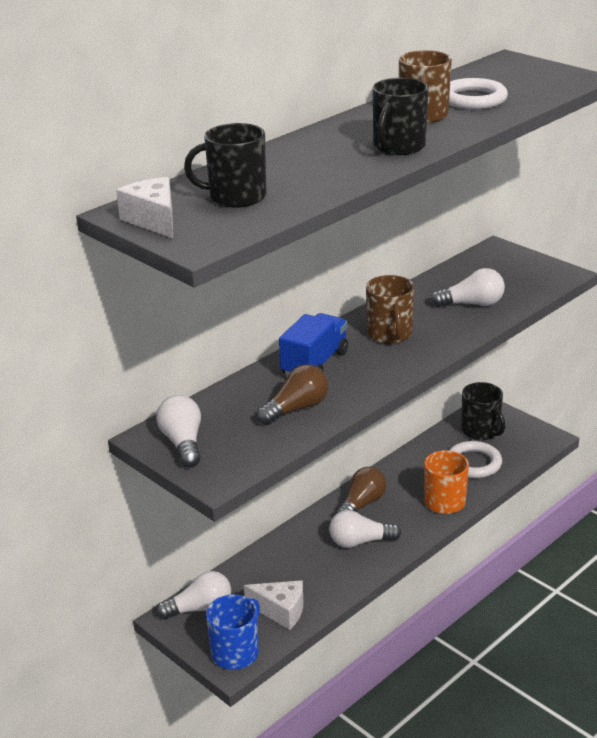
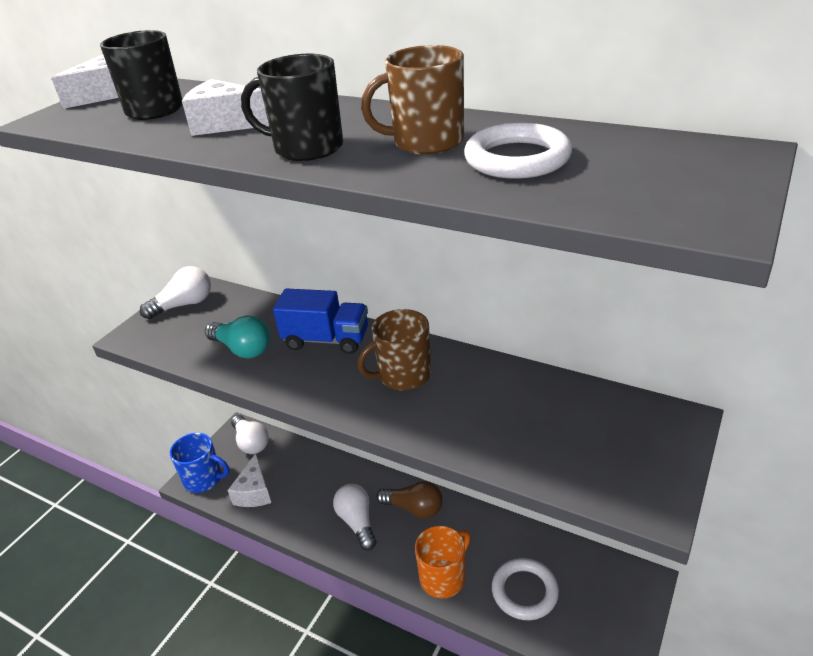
camera: 75 degrees right, 5 degrees up
(296, 408) = (242, 349): brown light bulb -> turquoise light bulb
(314, 170) = (225, 124): none -> white cheese
(472, 304) = (506, 426): white light bulb -> none
(481, 431) = (592, 585): black mug -> none

